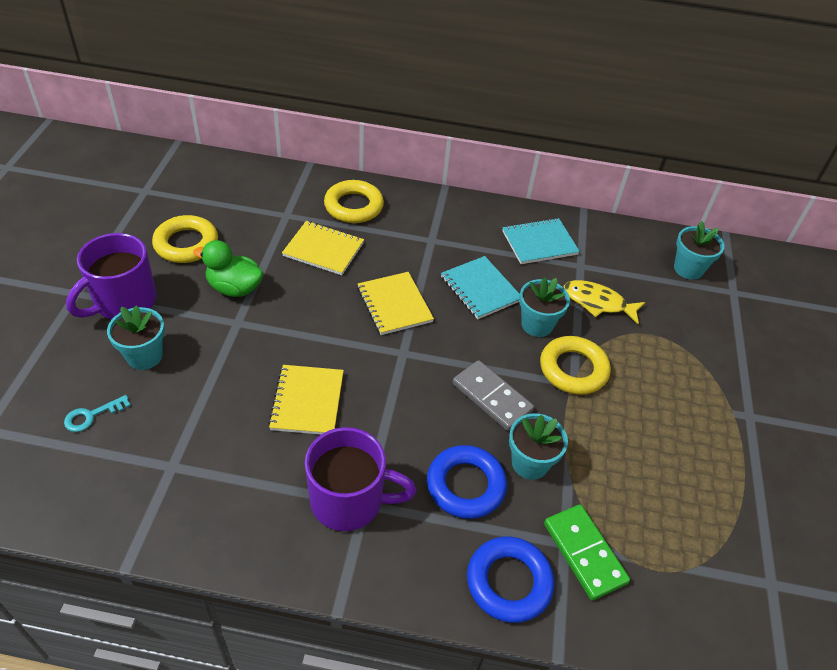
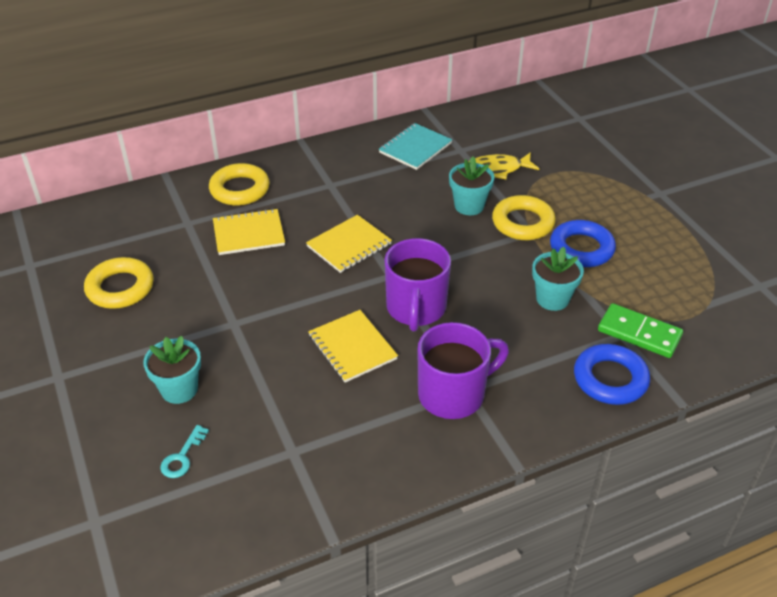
camera: 30 degrees left, 5 degrees down
(124, 302) = (112, 360): purple mug -> purple mug (416, 309)
(234, 288) = (203, 299): green duck -> none
(394, 305) = (349, 245): yellow notebook -> yellow notebook turned 75 degrees counterclockwise
(465, 485) = (524, 337): blue ring -> blue ring (581, 248)
(480, 289) = (403, 202): turquoise notebook -> none
(491, 397) = (485, 271): grey domino -> none
(688, 269) = (536, 117): turquoise flower pot -> none

